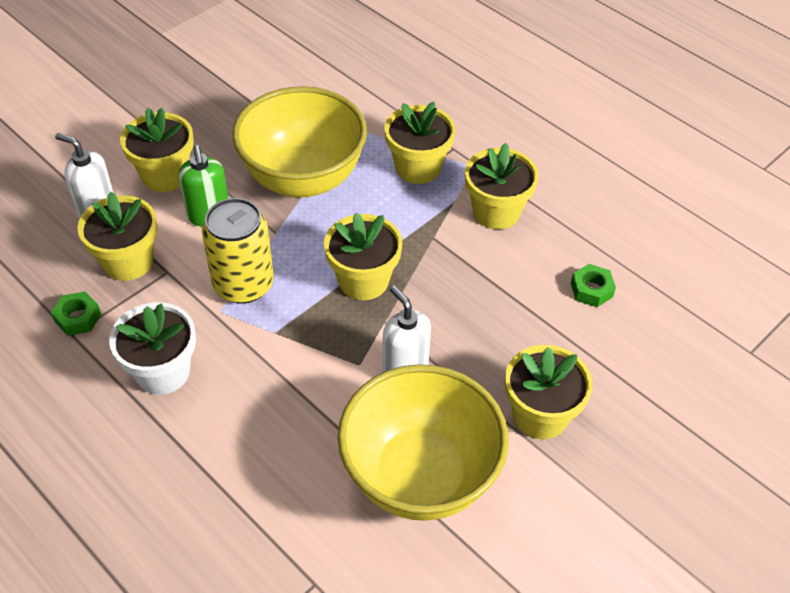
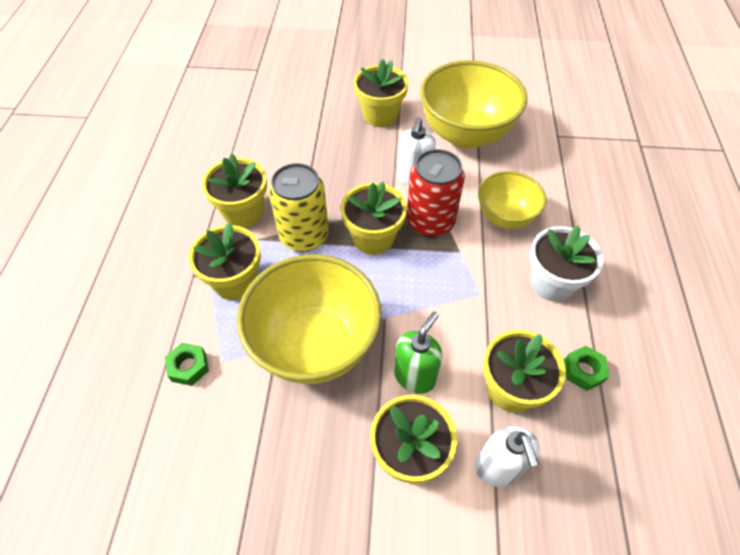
camera: 130 degrees left, 5 degrees up
(243, 284) = (447, 298): yellow can -> yellow can (304, 236)
(268, 403) = (504, 217): none -> yellow bowl
(333, 337) = (430, 222): none -> red can
(591, 290) = (271, 138): green nut -> green nut (188, 367)

